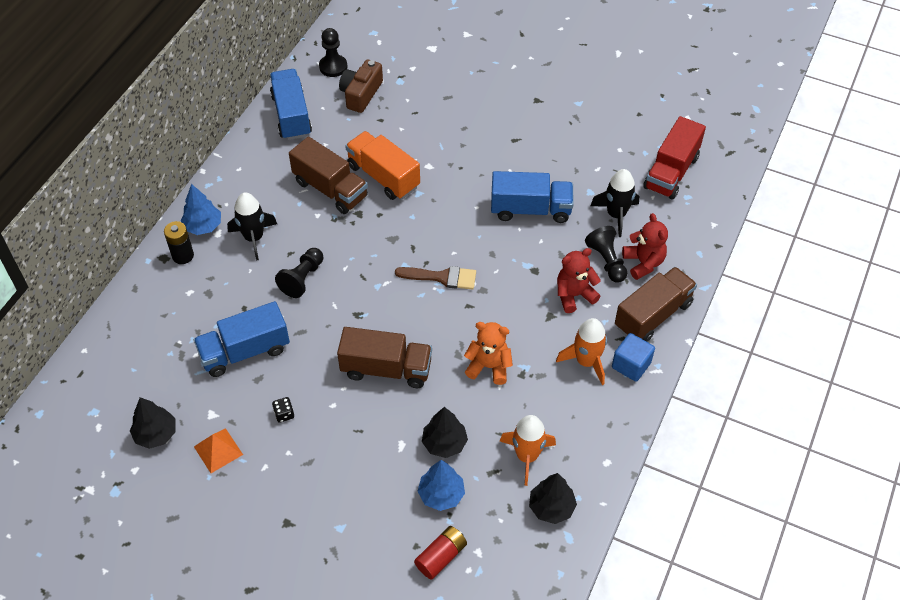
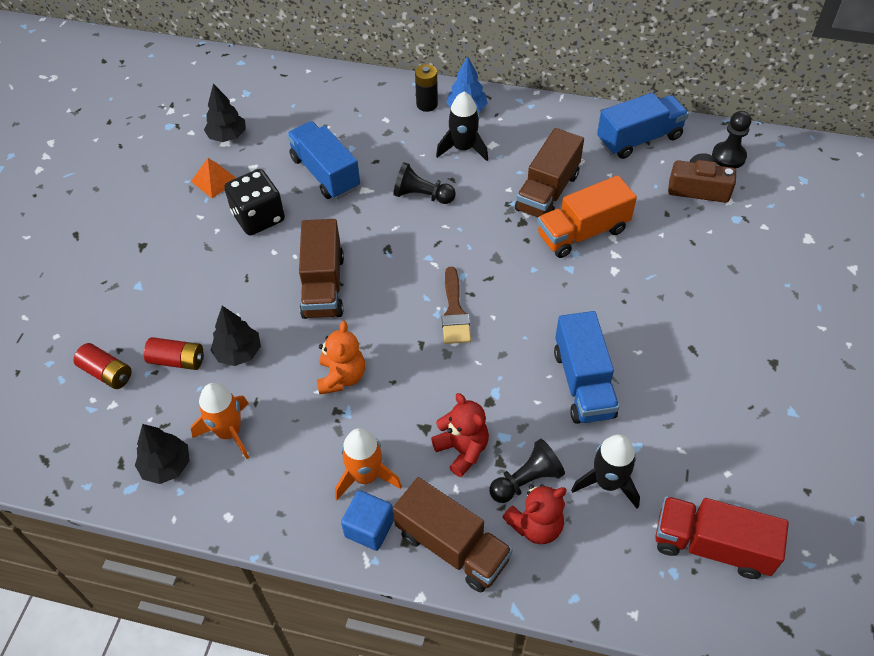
camera: 80 degrees right, 0 degrees up
(284, 414) = (258, 217): black dice -> black dice, size x2.48
(383, 176) = (582, 232): orange truck -> orange truck turned 150 degrees counterclockwise
(441, 494) = (177, 360): blue tree -> red battery

